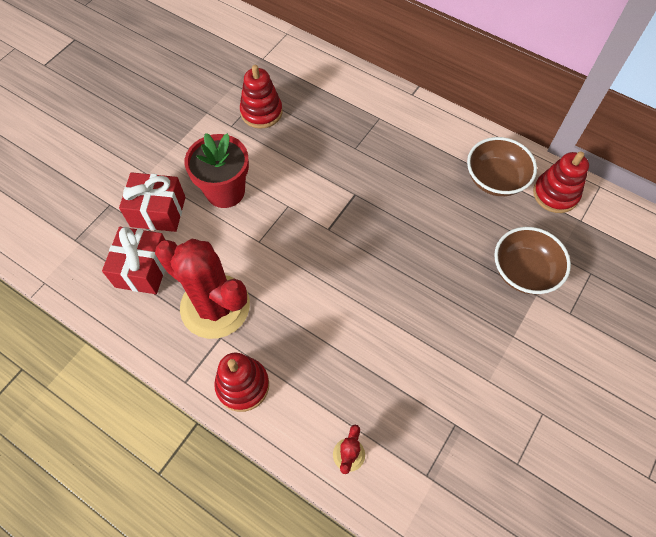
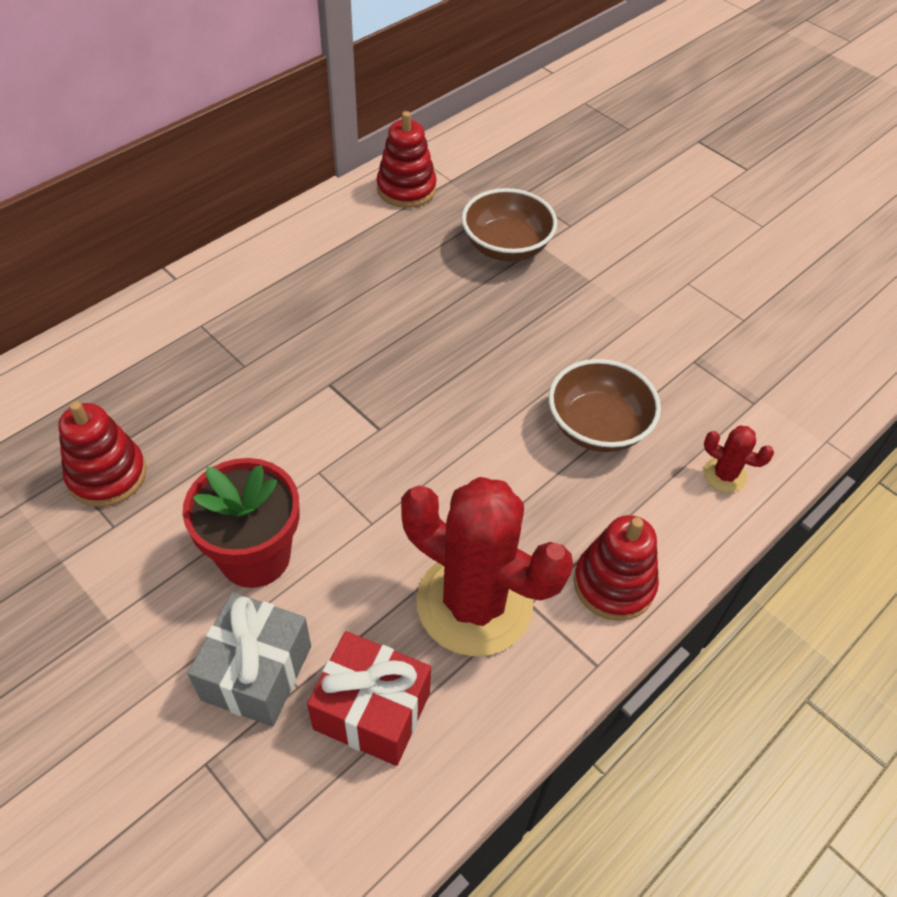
camera: 80 degrees left, 10 degrees down
(158, 212) = (257, 672): red gift -> grey gift
(215, 306) = (474, 603): red cactus -> red cactus turned 75 degrees clockwise
(495, 179) = (363, 234): brown bowl -> brown bowl (597, 426)

